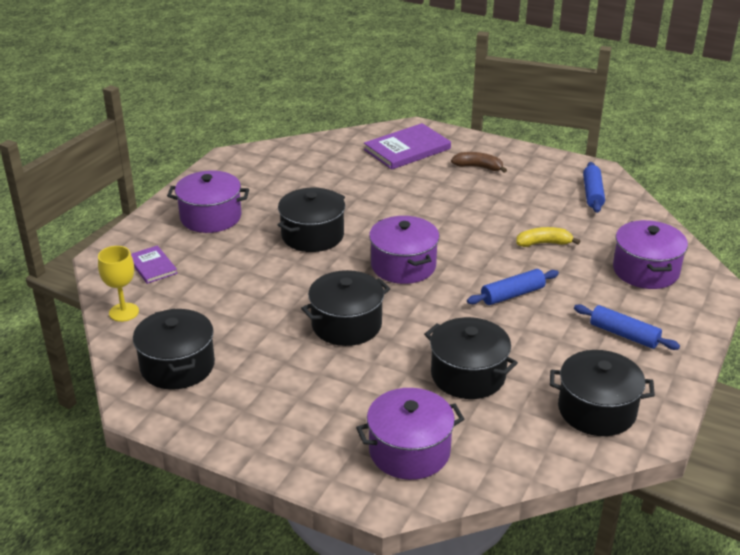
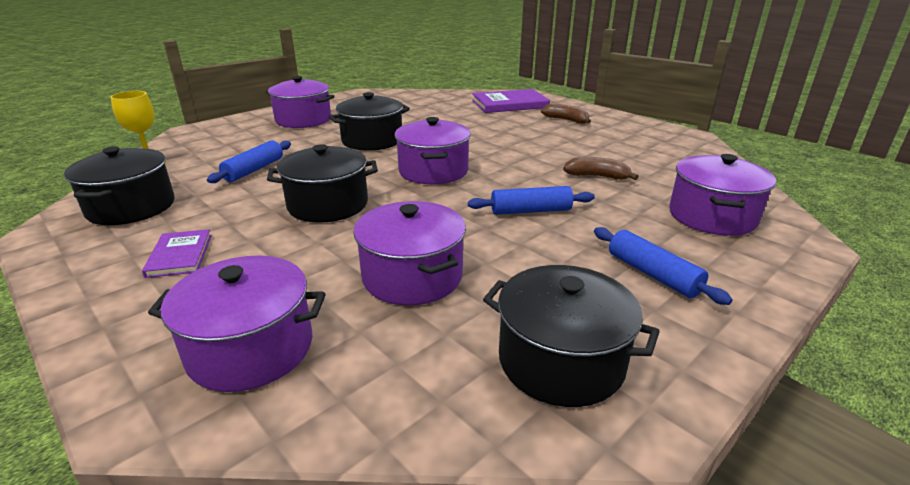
camera: 20 degrees right, 5 degrees down
(152, 266) = (217, 140): purple book -> purple book (179, 255)
(468, 375) = (412, 276): black pot -> purple pot
(543, 243) = (597, 176): yellow banana -> brown banana
(592, 193) = (674, 149): blue rolling pin -> blue rolling pin (254, 170)

